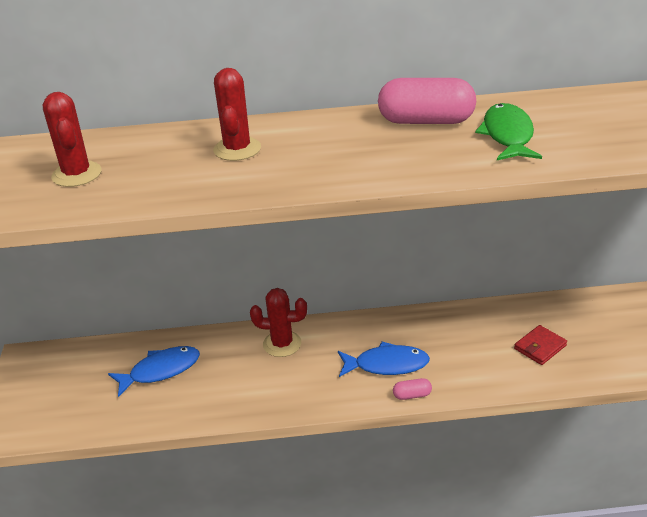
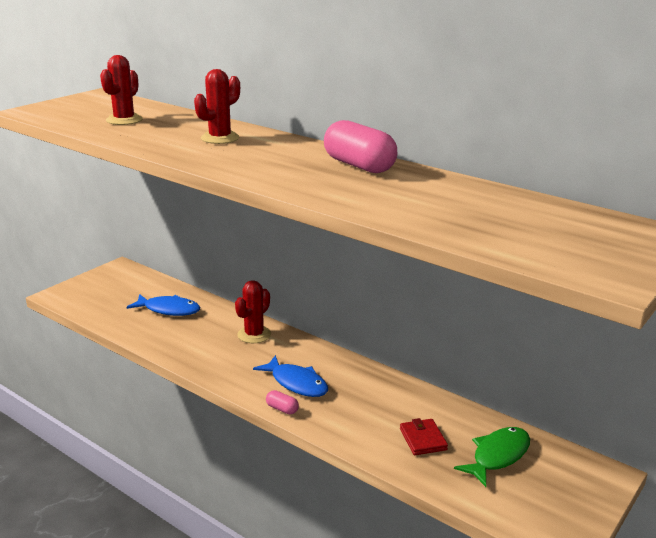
camera: 40 degrees right, 10 degrees down
(282, 344) = (254, 335): red cactus -> red cactus turned 75 degrees clockwise
(507, 135) = (392, 191): green fish -> green fish (498, 456)
(540, 347) = (423, 439): red wallet -> red wallet turned 75 degrees clockwise

